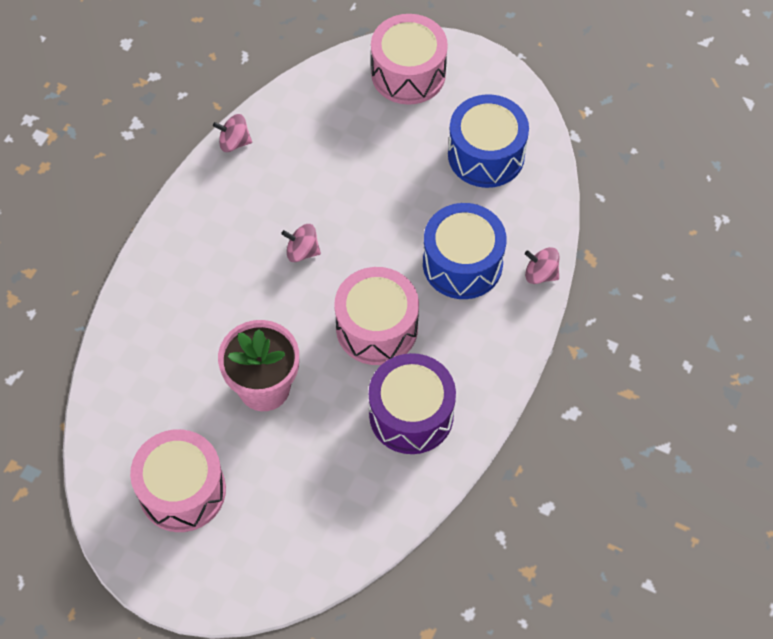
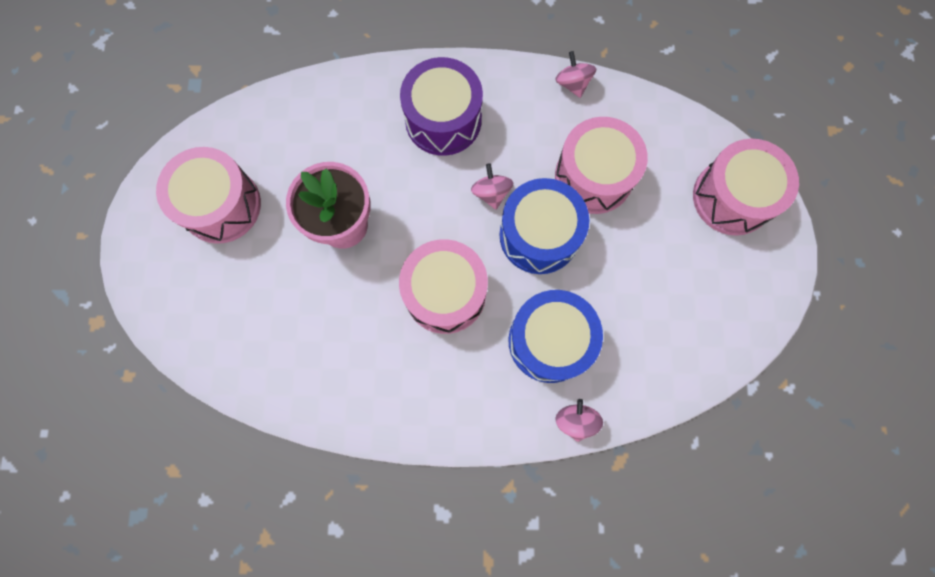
camera: 65 degrees right, 15 degrees up
(332, 165) = (593, 176): none -> pink drum
(411, 414) = (372, 363): purple drum -> purple drum (443, 120)
(486, 155) = (681, 310): blue drum -> blue drum (539, 235)

